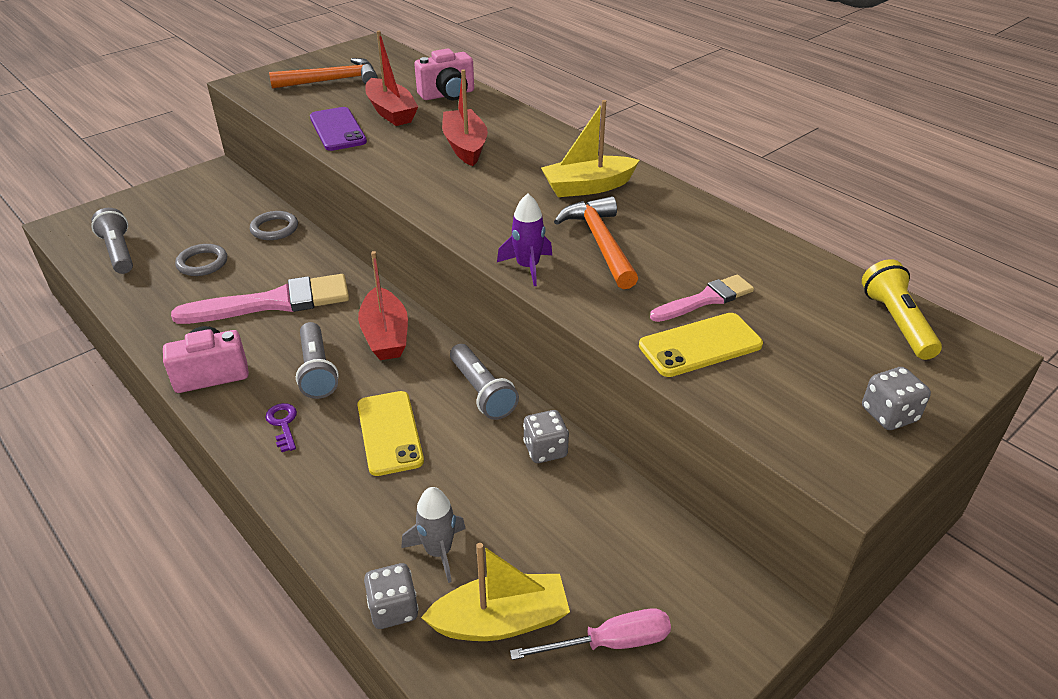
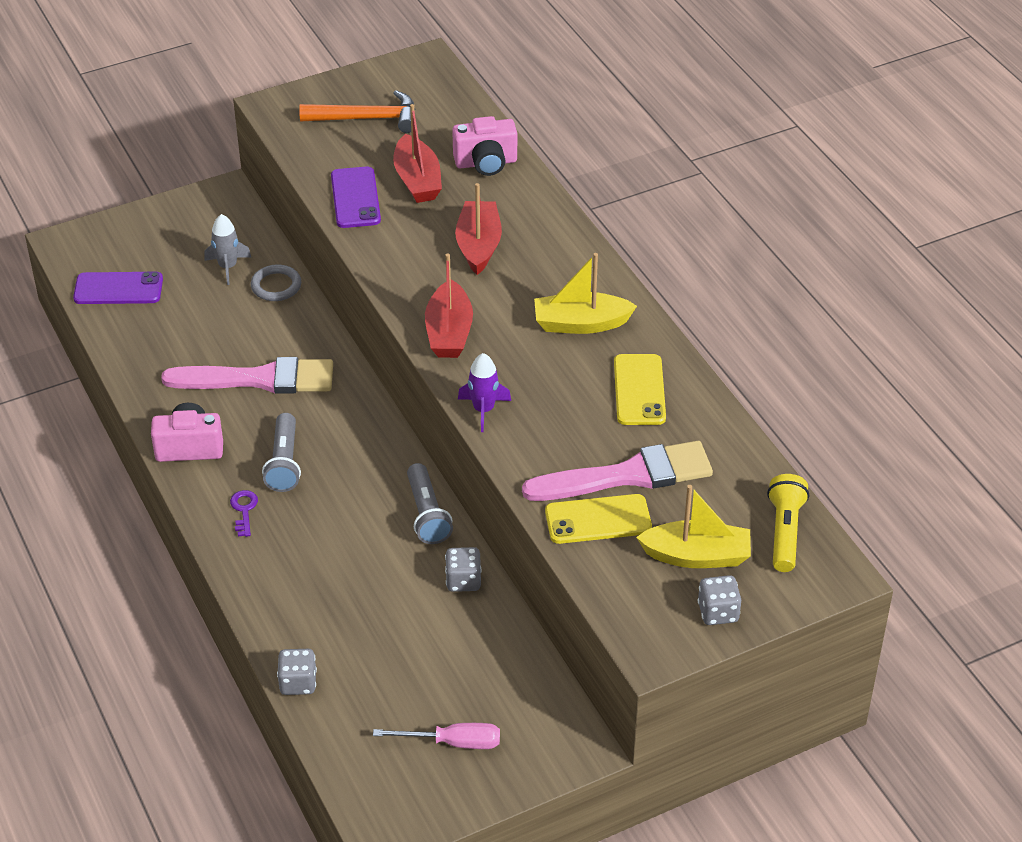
camera: 15 degrees right, 5 degrees up
(119, 252) = (118, 289): grey flashlight -> purple phone
(202, 263) = (198, 318): grey ring -> none
(385, 335) = (356, 437): red boat -> red boat (449, 332)
(390, 433) = (334, 537): yellow phone -> yellow phone (639, 390)
(438, 551) = (345, 647): grey rocket -> grey rocket (228, 267)
(501, 621) = (376, 709): yellow boat -> yellow boat (696, 556)
(600, 243) = (561, 395): orange hammer -> none
(705, 299) = (627, 475): pink brush -> pink brush, size x1.78

